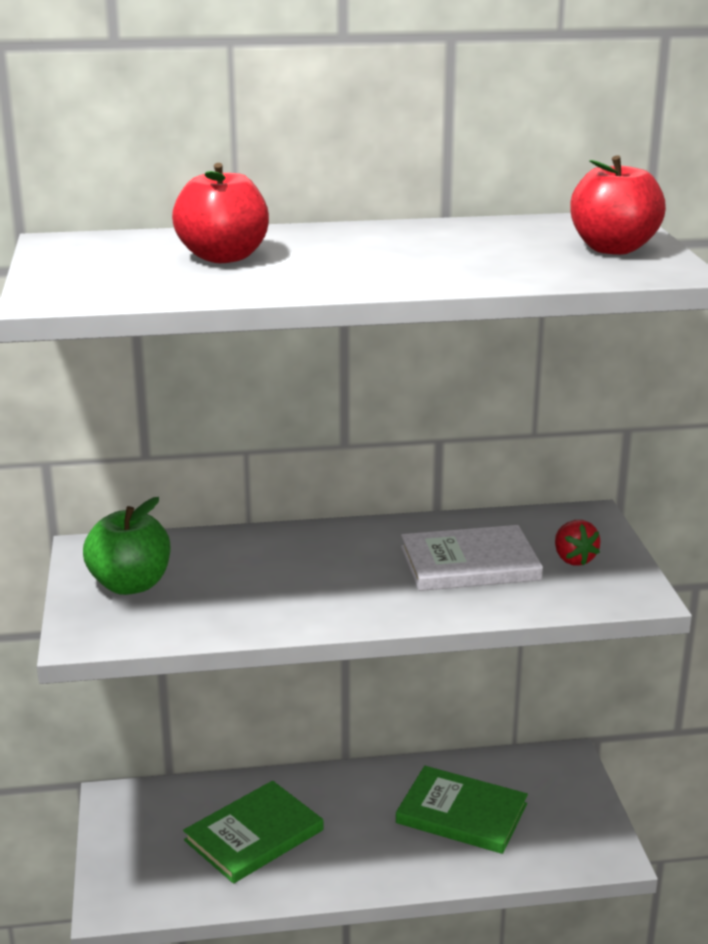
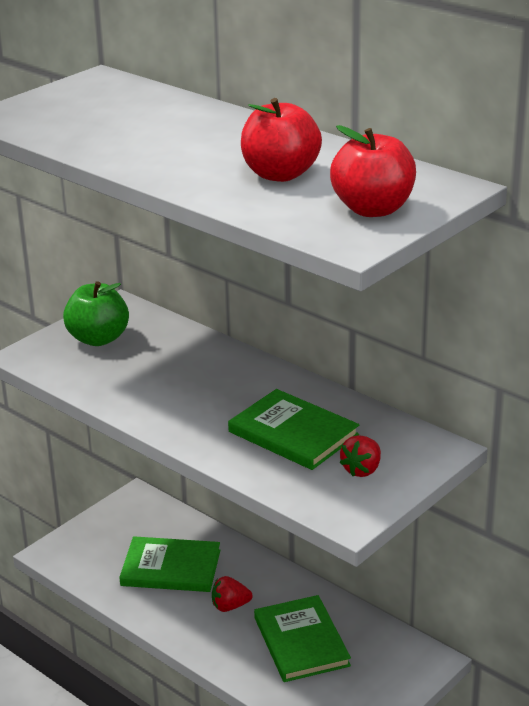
camera: 50 degrees right, 5 degrees up
(223, 257) = (141, 121): red apple -> red apple (280, 174)
(360, 829) = (230, 606): none -> red strawberry
(470, 563) = (293, 433): white book -> green book

